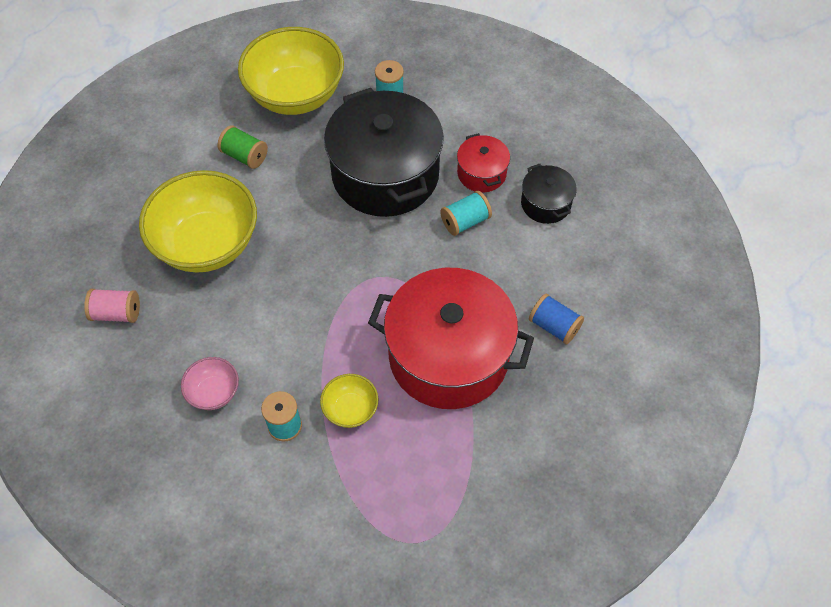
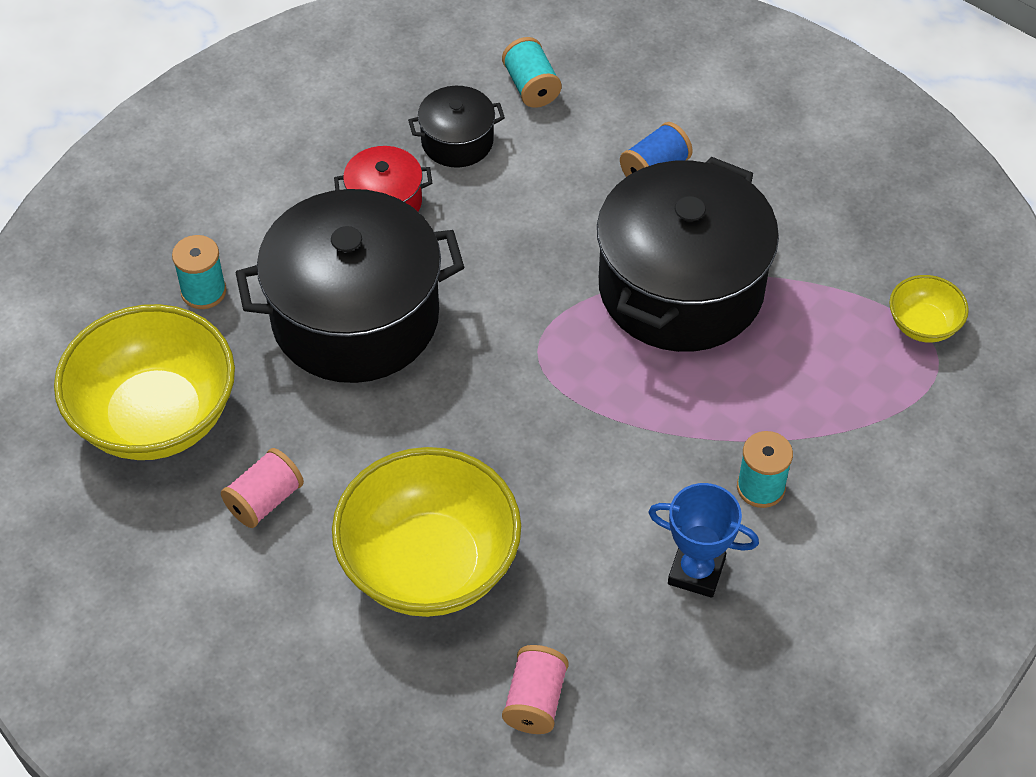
camera: 80 degrees left, 5 degrees down
(214, 392) = (696, 572): pink bowl -> blue trophy
(244, 156) = (264, 500): green spool -> pink spool
(350, 409) = (745, 408): yellow bowl -> yellow bowl (923, 325)
(448, 356) = (681, 288): red pot -> black pot
(465, 221) = (466, 235): turquoise spool -> turquoise spool (531, 87)

